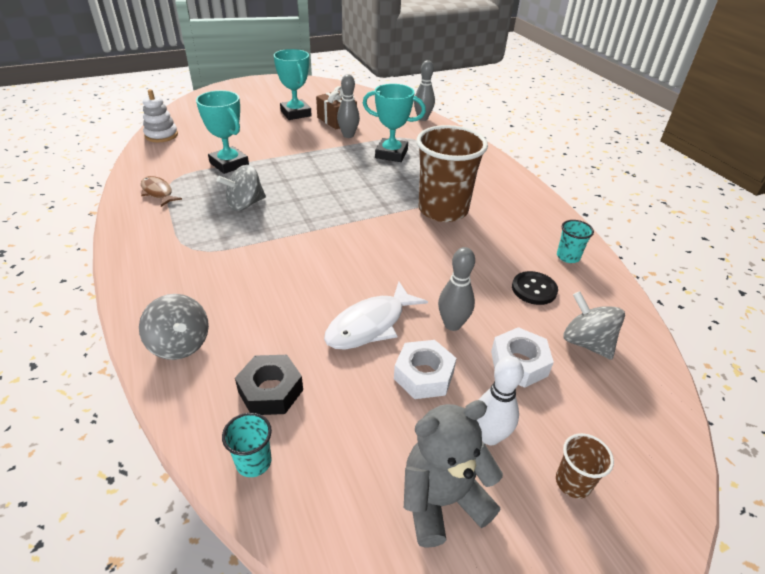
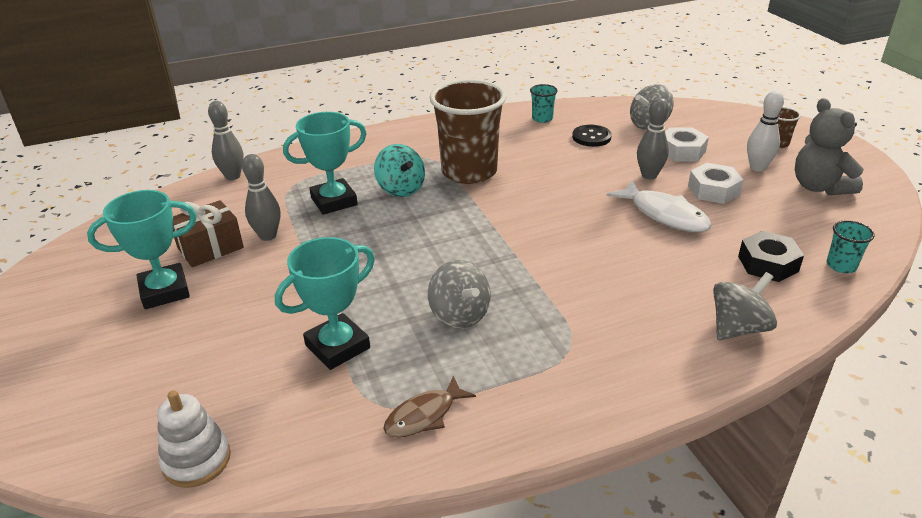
camera: 85 degrees left, 5 degrees down
(391, 154) = (334, 201): turquoise trophy -> turquoise trophy turned 45 degrees clockwise
(410, 179) = (401, 189): none -> turquoise spinning top

